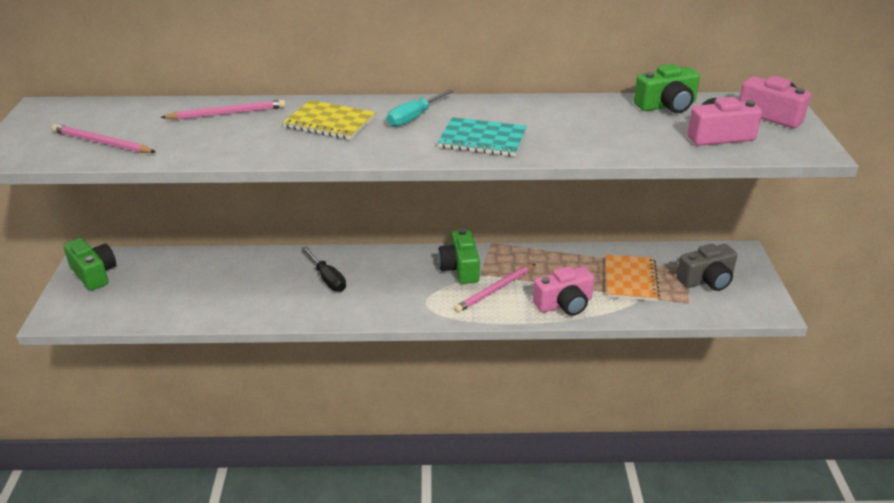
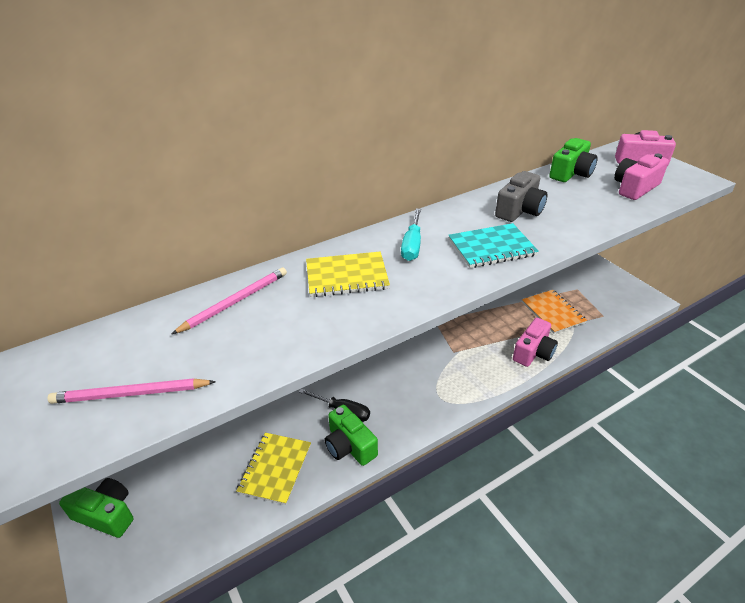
camera: 30 degrees left, 5 degrees up
(234, 295) = (275, 468): none -> yellow notebook
(460, 268) = (435, 354): green camera -> green camera (349, 446)
(495, 290) = (477, 362): pink pencil -> none
(707, 280) = (595, 293): grey camera -> grey camera (520, 210)

